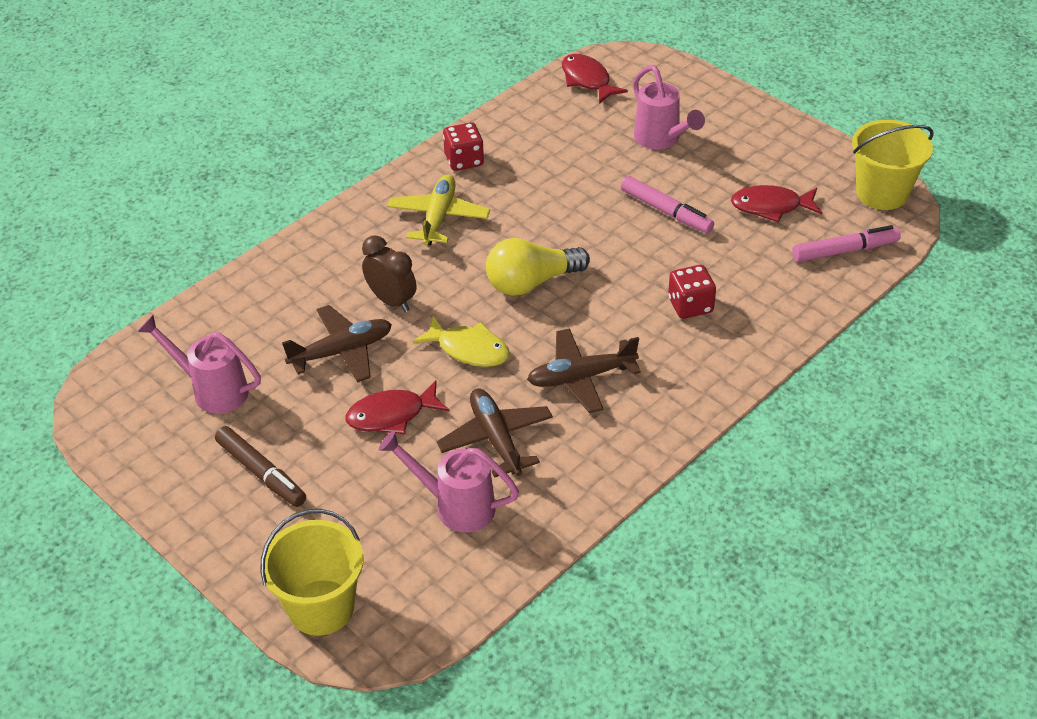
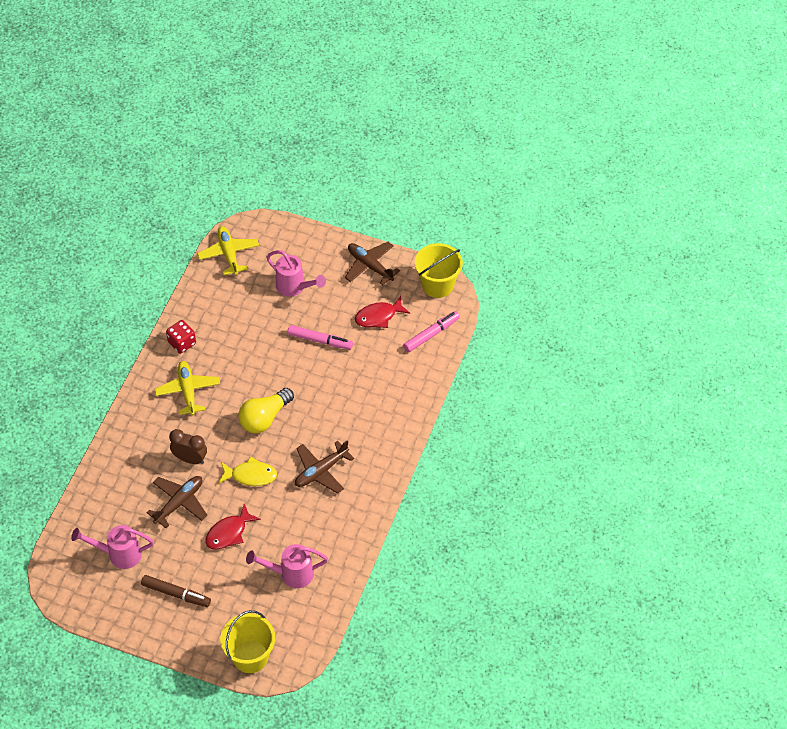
camera: 25 degrees left, 10 degrees up
(496, 439) = (293, 526): brown plane -> brown plane (370, 266)
(587, 80) = (229, 254): red fish -> yellow plane
(690, 305) = (360, 402): red dice -> none

